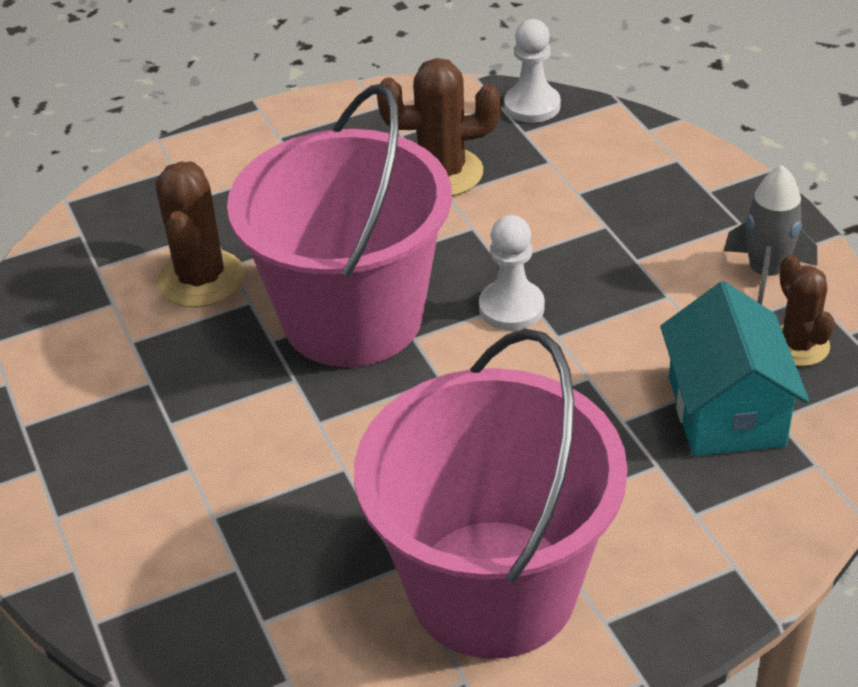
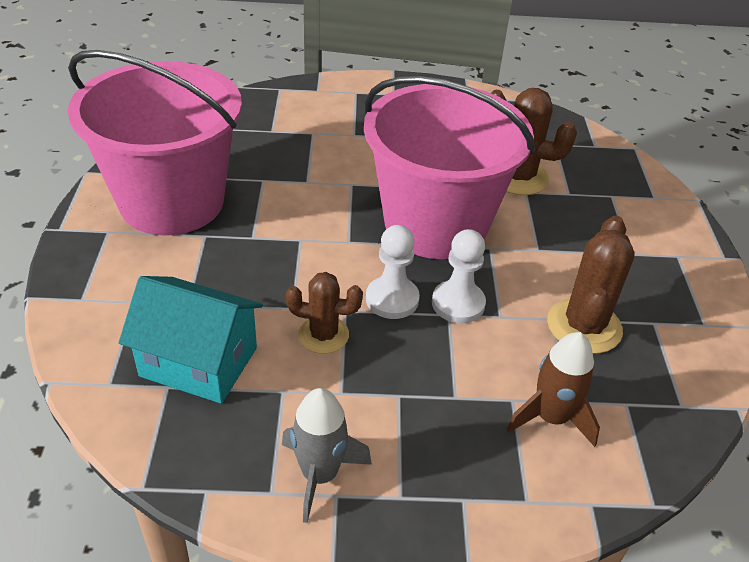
camera: 110 degrees right, 0 degrees up
(532, 106) = (669, 428): white pawn -> white pawn (458, 303)
(578, 166) = (551, 418): none -> brown rocket
(798, 345) = (222, 444): brown cactus -> brown cactus (323, 335)

